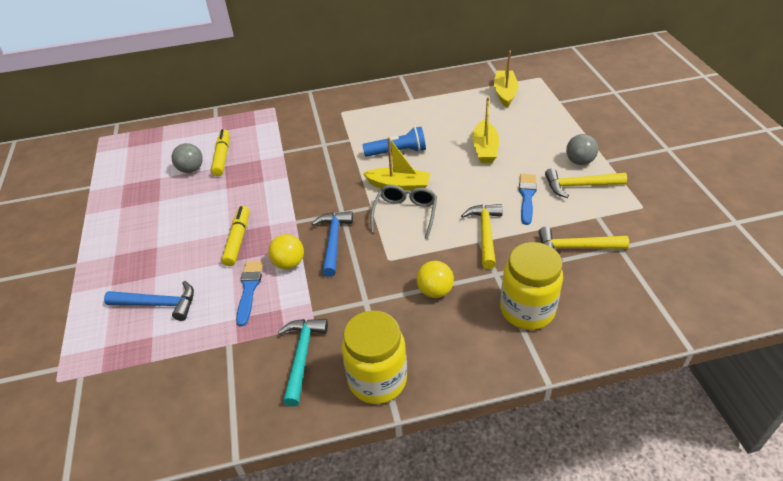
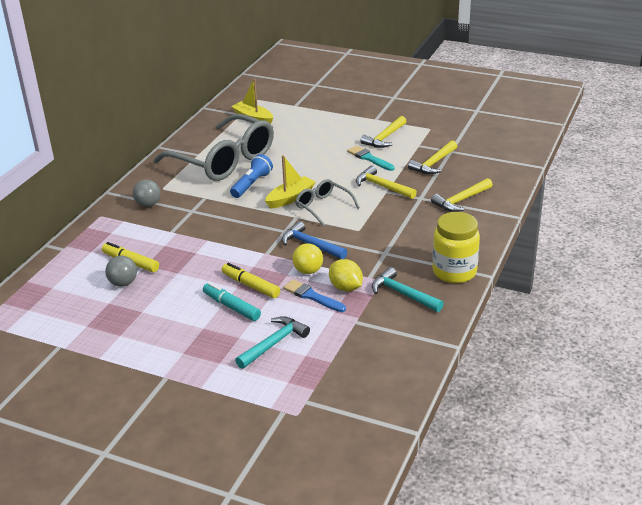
camera: 55 degrees left, 10 degrees down
(158, 304) = (274, 343): blue hammer -> turquoise hammer
(197, 246) = (231, 307): none -> turquoise marker
(281, 305) = (346, 287): none -> yellow lemon
(418, 117) = (224, 160): none -> grey glasses
(435, 291) = (408, 224): yellow ball -> none
(485, 148) = (301, 151): yellow boat -> none
(527, 197) = (369, 158): blue brush -> turquoise brush
(527, 310) = (461, 200): yellow jar -> yellow hammer
(579, 161) = (363, 127): grey ball -> grey ball (148, 204)

